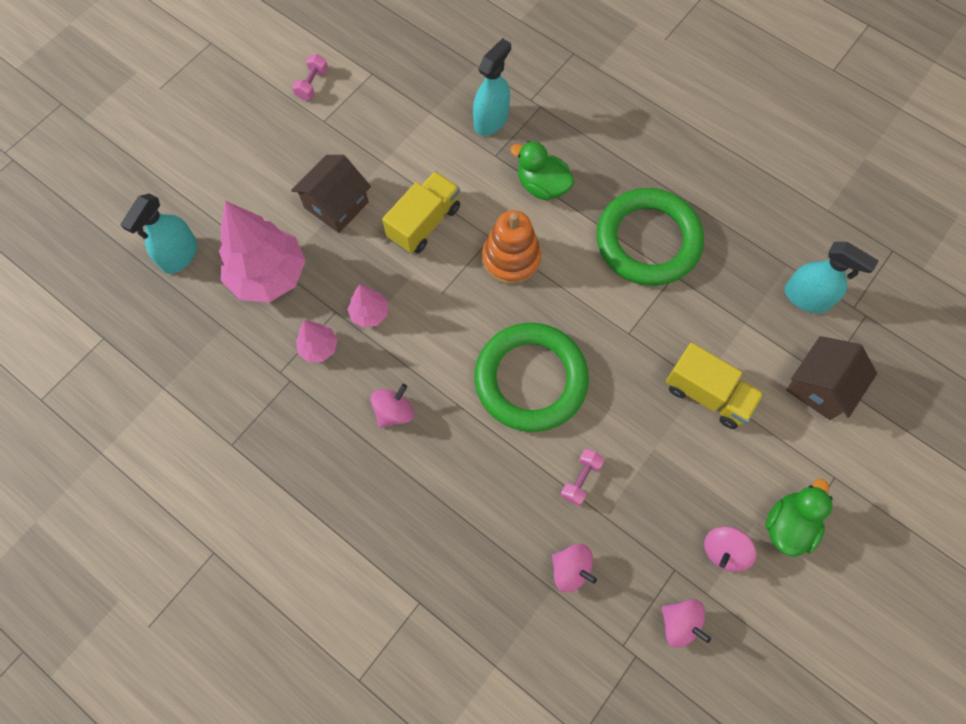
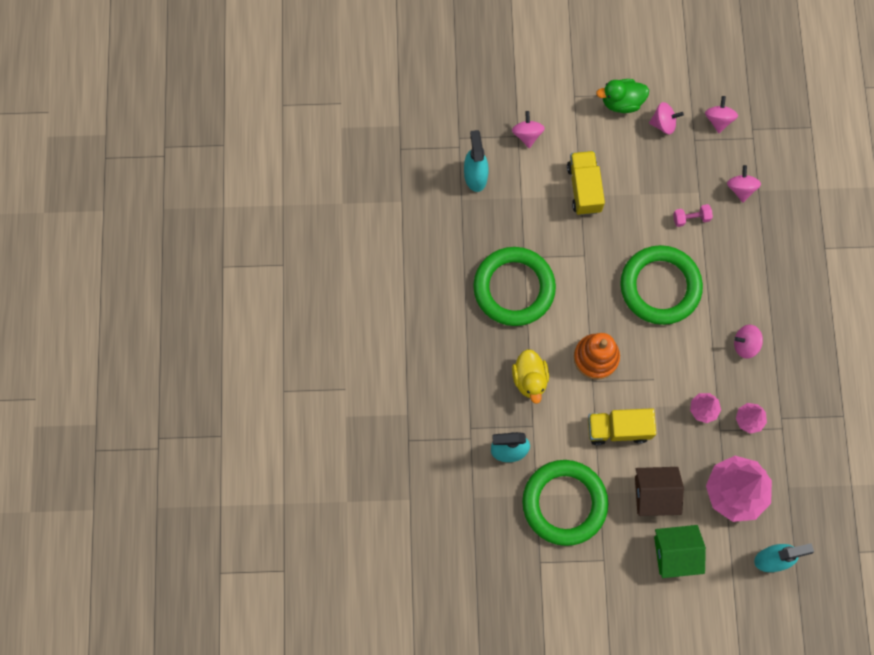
camera: 130 degrees left, 5 degrees up
(270, 180) = (675, 553): none -> green house
(312, 84) = (583, 595): pink dumbbell -> none
(402, 128) = (564, 503): none -> green ring
(542, 186) = (530, 379): green duck -> yellow duck
(820, 386) = (527, 135): brown house -> pink spinning top

